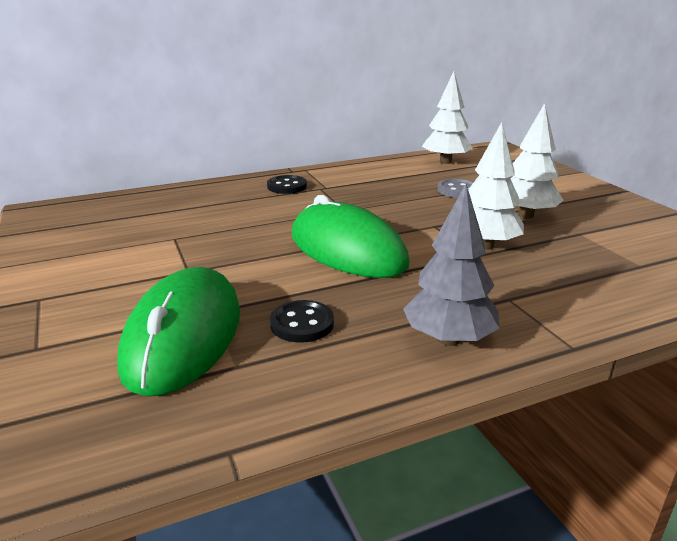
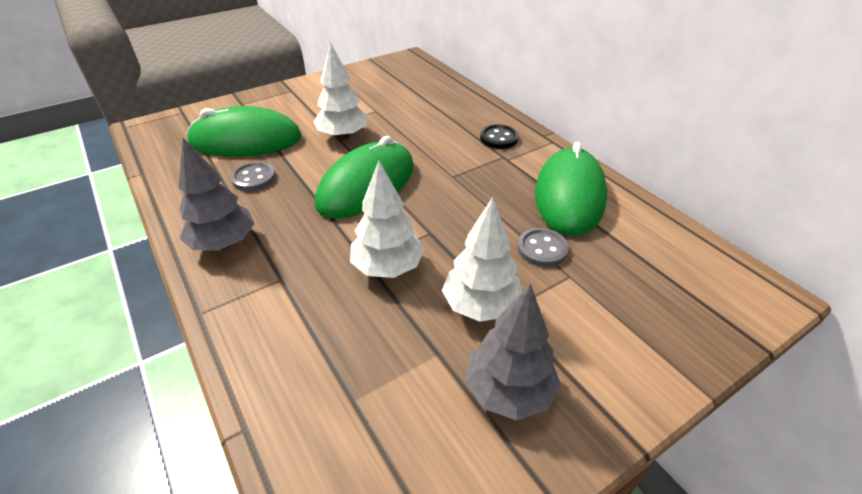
camera: 80 degrees right, 15 degrees up
(302, 324) = (253, 178): black button -> grey button
(390, 174) = (569, 196): none -> green mouse
(445, 162) = (649, 238): white tree -> white tree (343, 136)
(603, 215) = (508, 391): none -> grey tree

